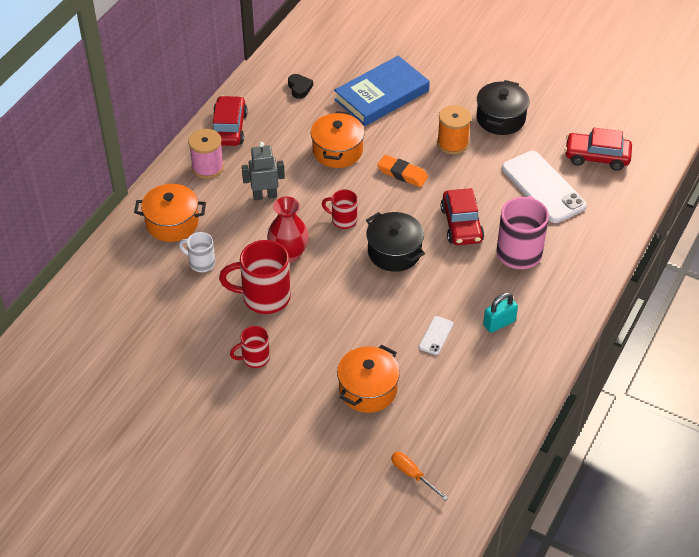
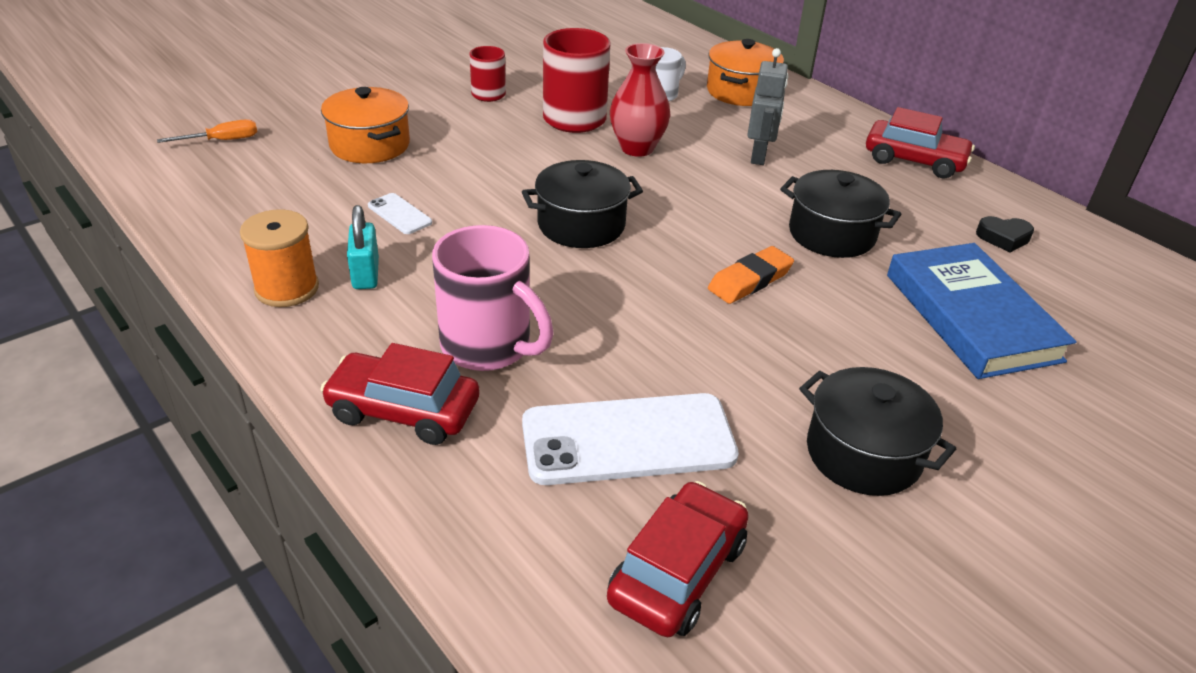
camera: 110 degrees right, 10 degrees down
(207, 167) = (835, 130): pink spool -> none
(337, 151) = (831, 234): orange pot -> black pot
(343, 220) = (675, 201): red mug -> none
(452, 143) = (807, 360): orange spool -> orange spool (287, 288)
(461, 224) = (594, 304): red car -> red car (403, 411)

